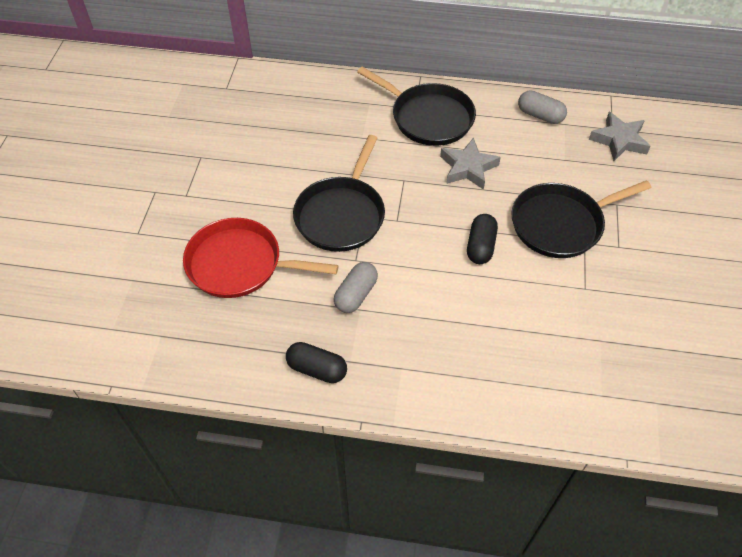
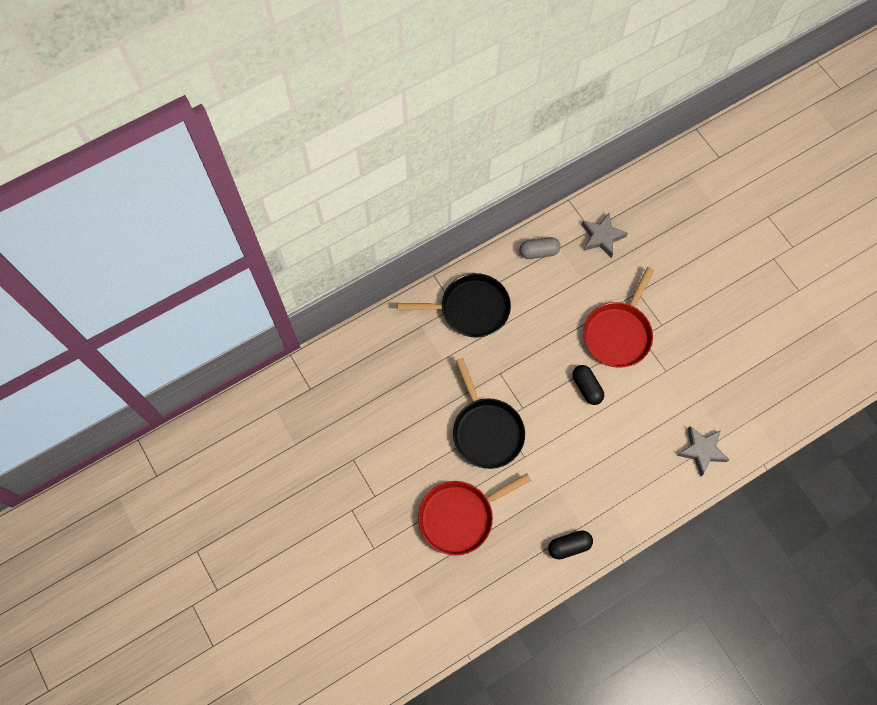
camera: 40 degrees left, 15 degrees up
(356, 294) = (546, 480): grey capsule -> none
(468, 167) = (530, 332): grey star -> grey star (701, 450)
(560, 224) = (618, 334): black pan -> red pan

